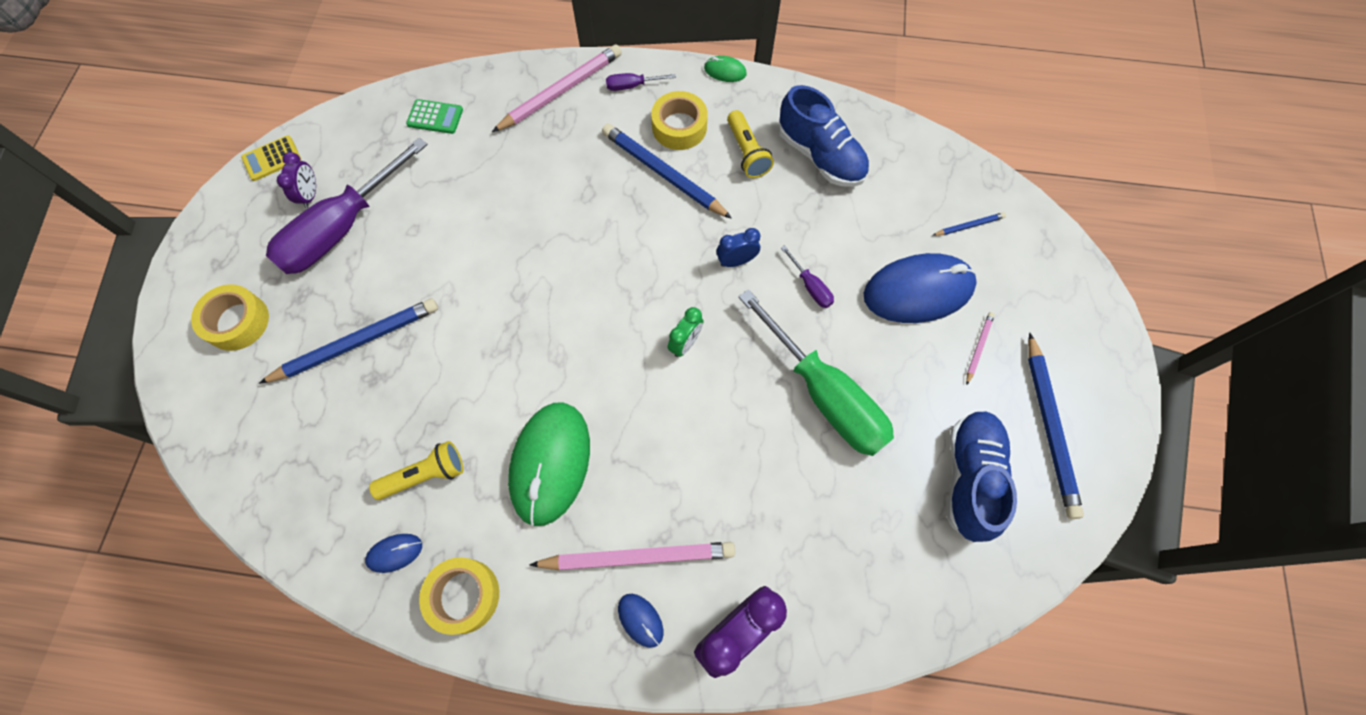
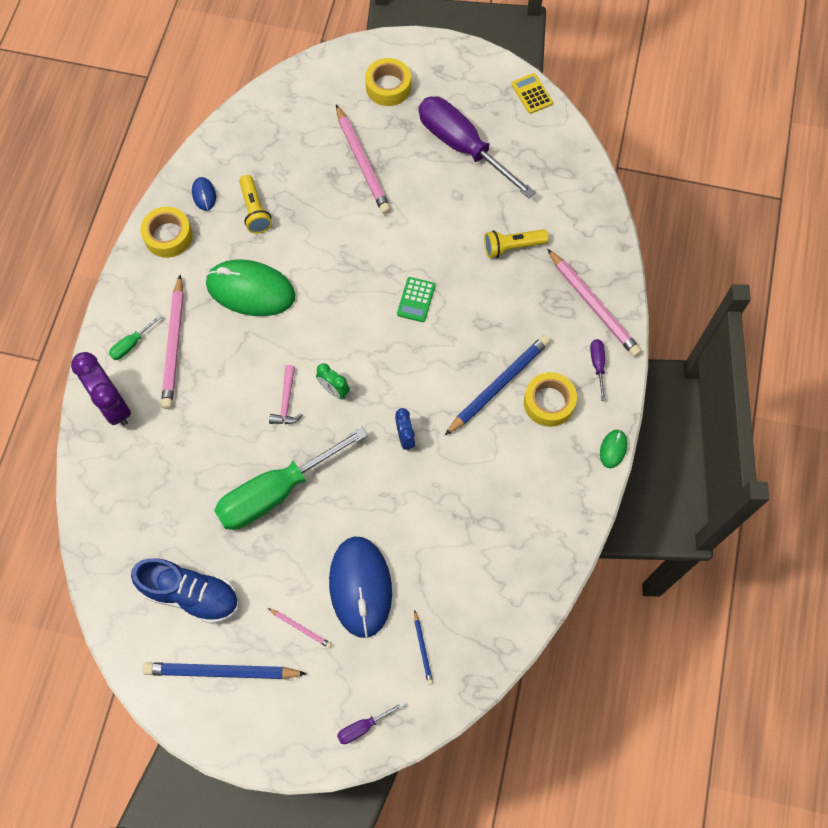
camera: 95 degrees right, 0 degrees up
(310, 195) = (495, 123): purple clock -> none
(357, 343) = (362, 163): blue pencil -> pink pencil
(435, 117) = (568, 207): green calculator -> green calculator (416, 300)
(640, 620) = (132, 344): blue mouse -> green screwdriver
(706, 397) = (286, 401): none -> pink hammer
(747, 152) = (517, 458): yellow flashlight -> yellow flashlight (512, 247)
(810, 286) = (375, 495): purple screwdriver -> purple screwdriver (363, 726)
(820, 156) = (509, 524): blue shoe -> none

